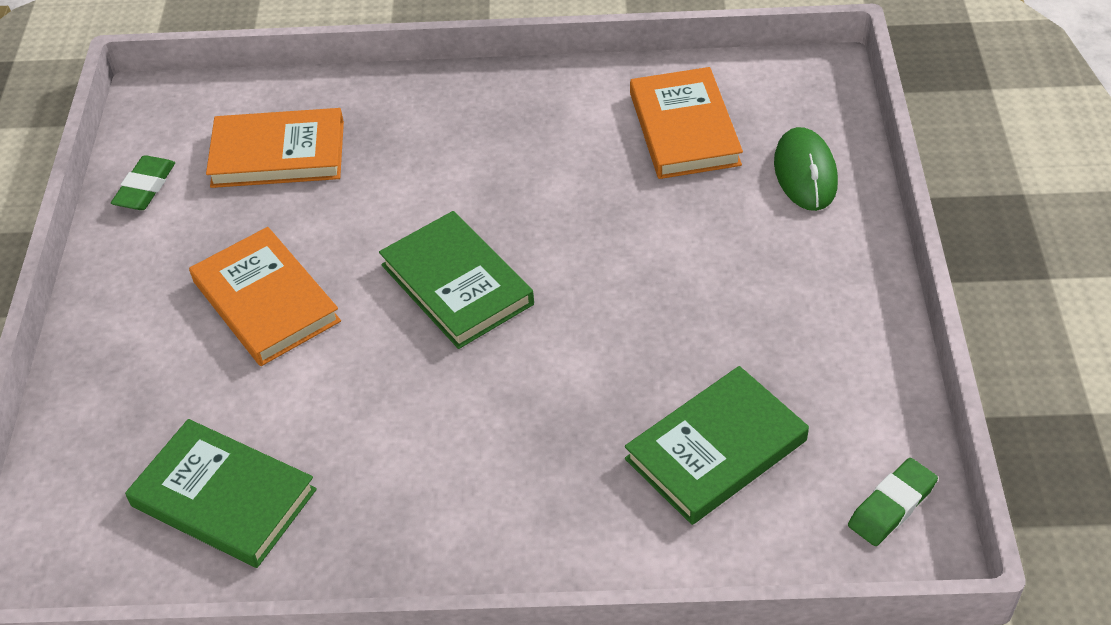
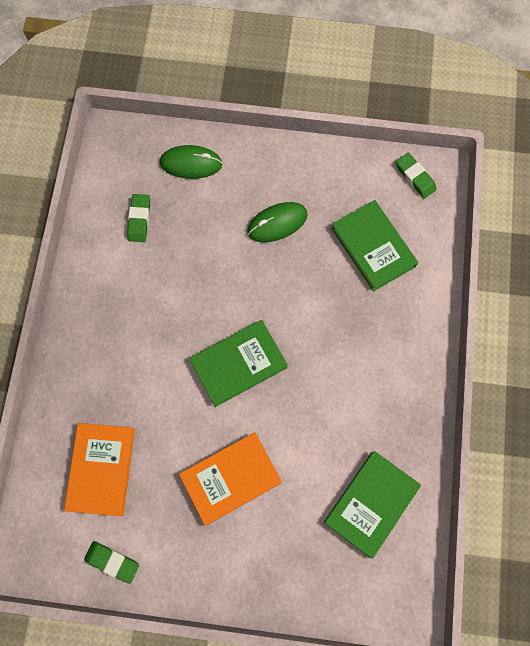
camera: 85 degrees left, 25 degrees up
(684, 129) = (139, 219): orange book -> green eraser
(726, 301) = (277, 223): none -> green mouse

